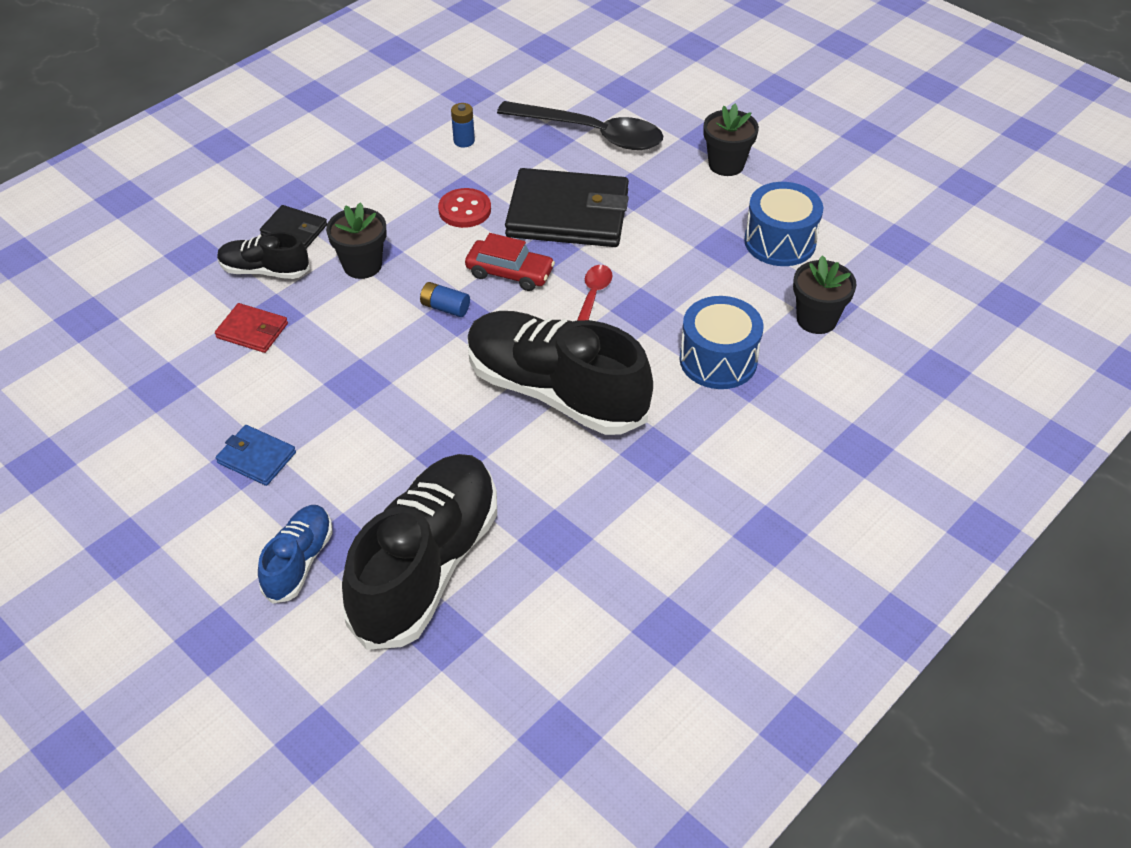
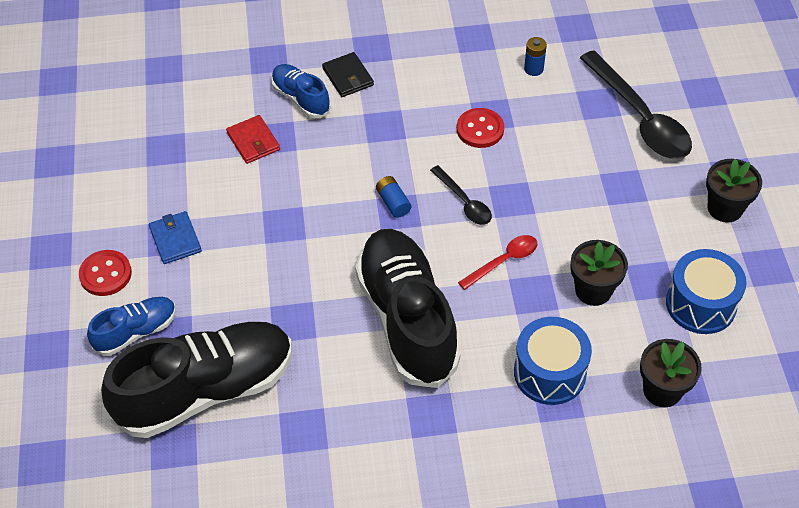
camera: 40 degrees right, 5 degrees up
(210, 531) = (105, 274): none -> red button
(265, 271) = (301, 98): black shoe -> blue shoe
(362, 265) = (368, 133): black flower pot -> black flower pot (593, 290)
(509, 273) = (464, 202): red car -> black spoon
(568, 214) = (554, 178): black wallet -> none

